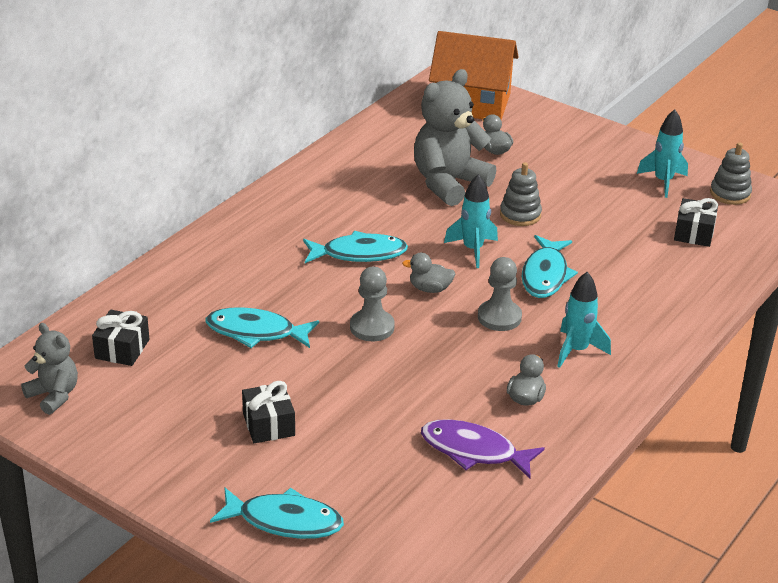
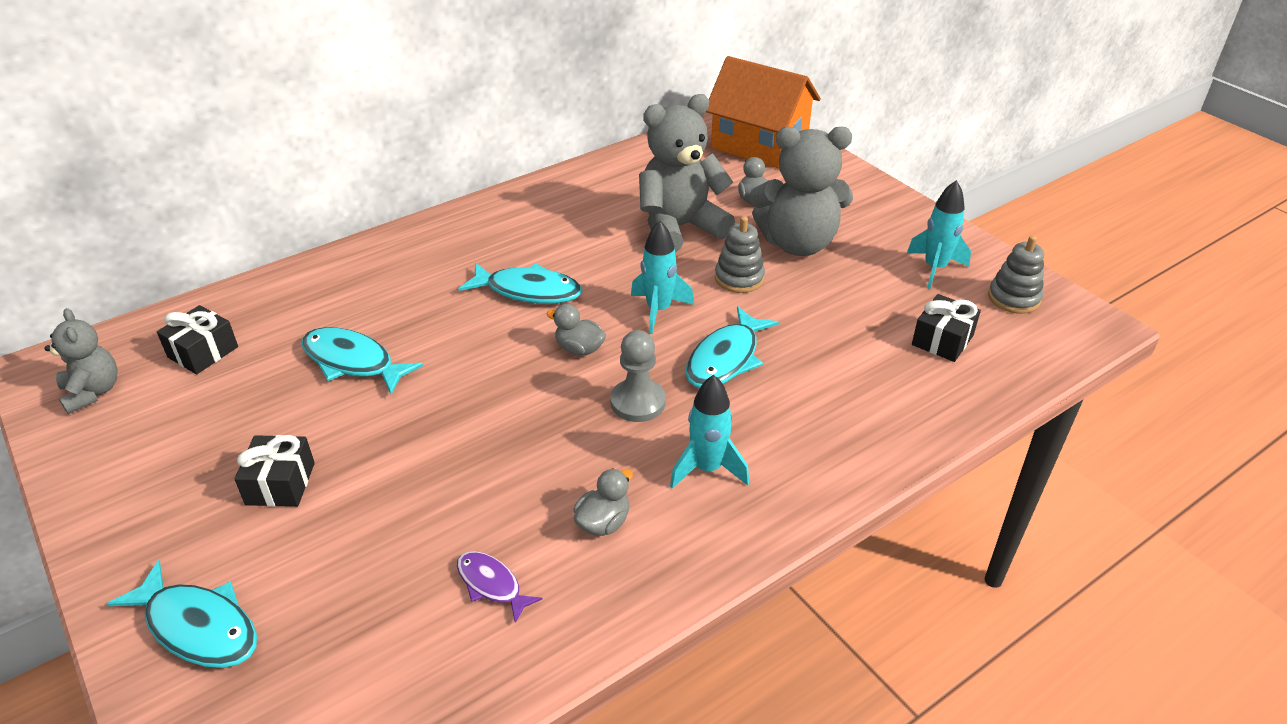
camera: 20 degrees right, 5 degrees up
(372, 327) = (482, 383): grey pawn -> none
(474, 451) = (492, 585): purple fish -> purple fish, size x0.60
(550, 180) = (797, 243): none -> grey teddy bear

